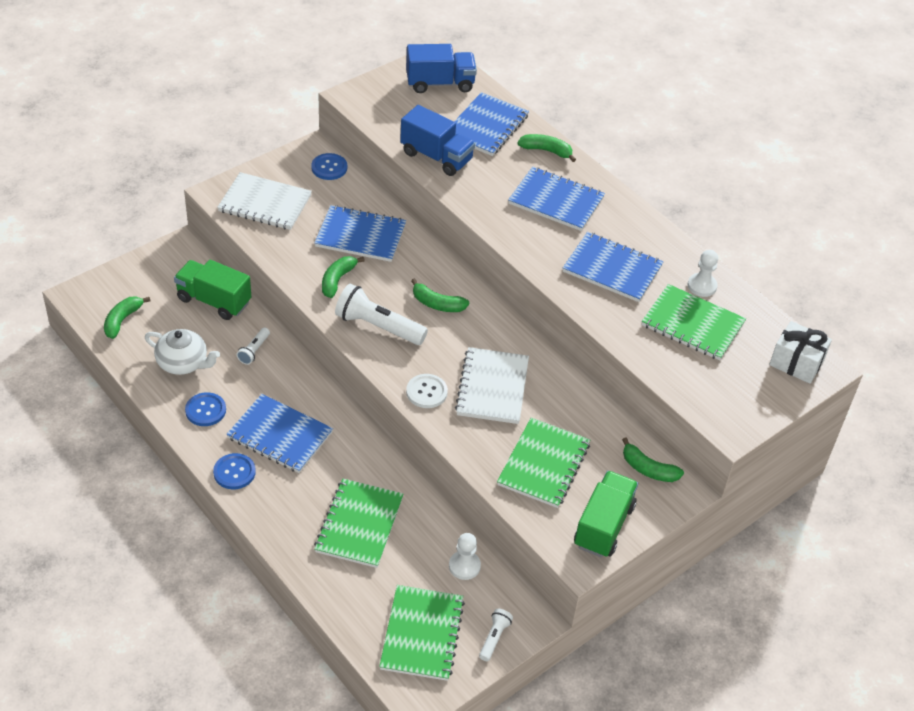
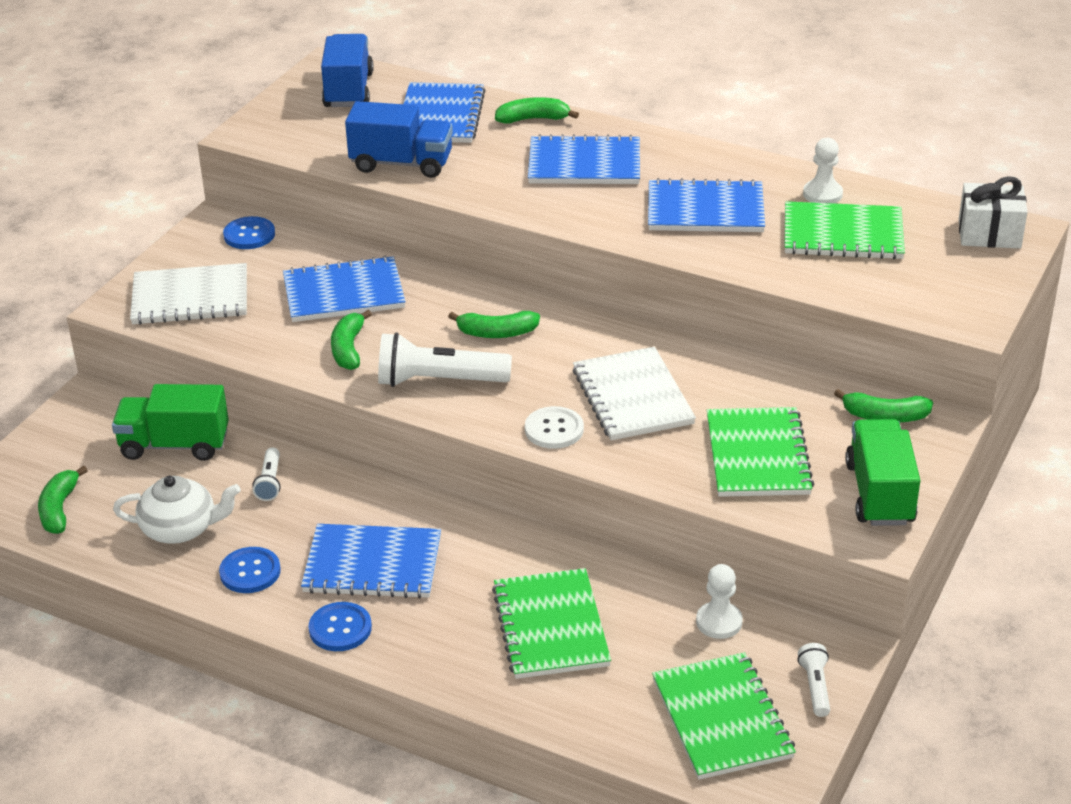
camera: 20 degrees left, 10 degrees down
(440, 83) = (348, 90): blue truck -> blue truck turned 60 degrees counterclockwise

